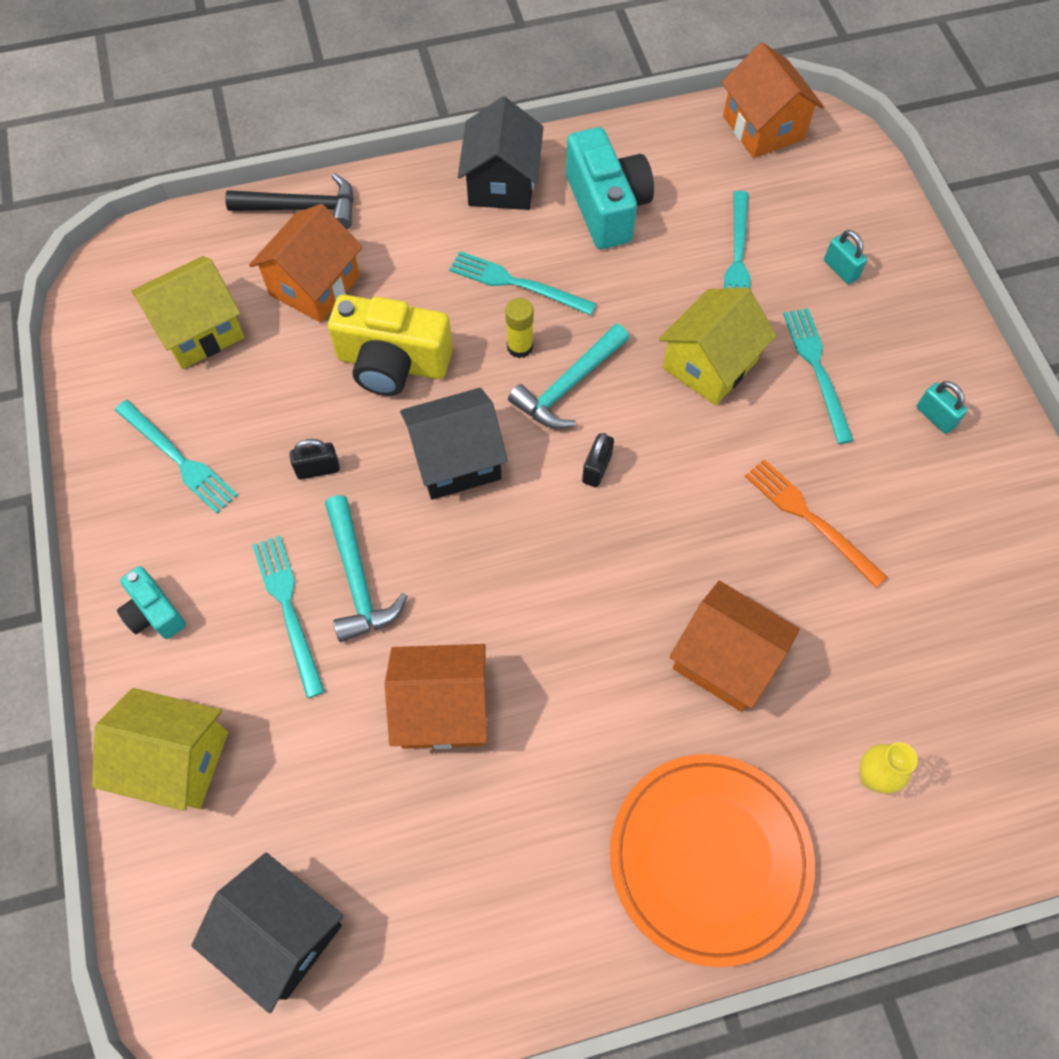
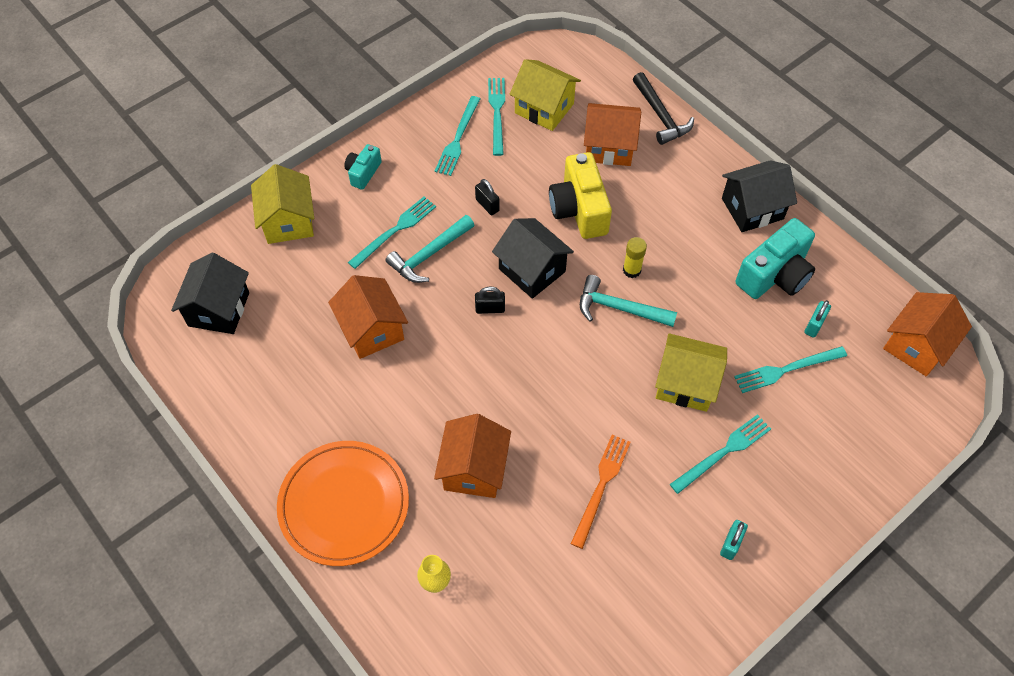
camera: 65 degrees right, 5 degrees down
(517, 284) = (678, 249): turquoise fork -> turquoise fork (497, 113)
(597, 469) = (568, 347): black padlock -> black padlock (490, 309)
(840, 269) = (820, 440): turquoise padlock -> turquoise padlock (814, 325)

